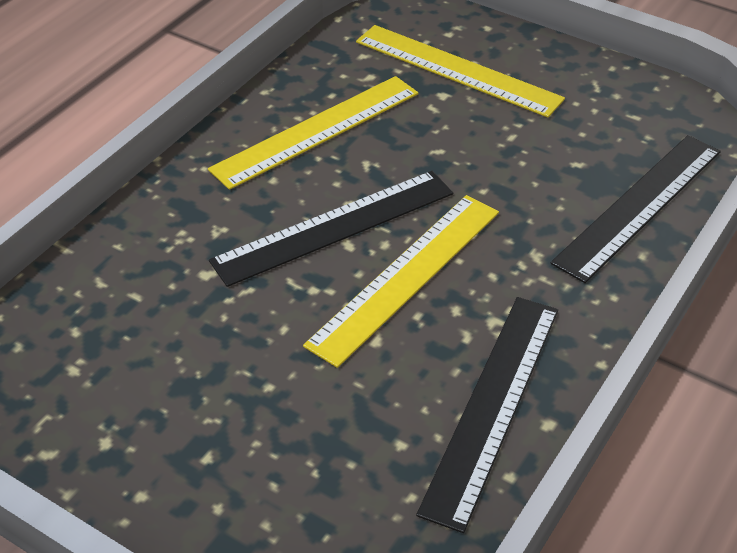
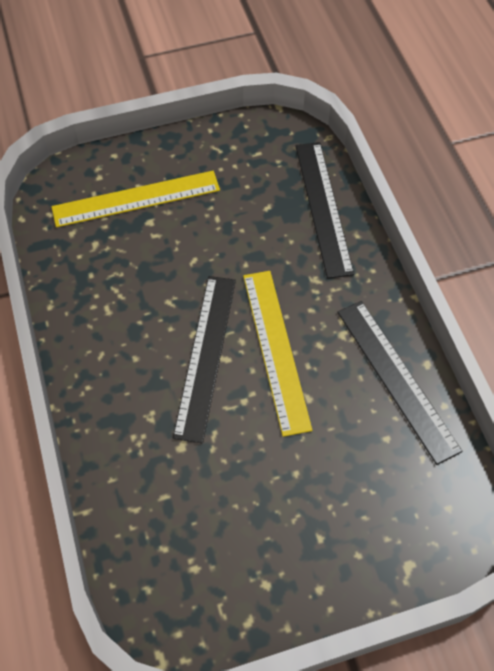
camera: 50 degrees left, 15 degrees up
(317, 131) = (116, 306): yellow ruler -> none

